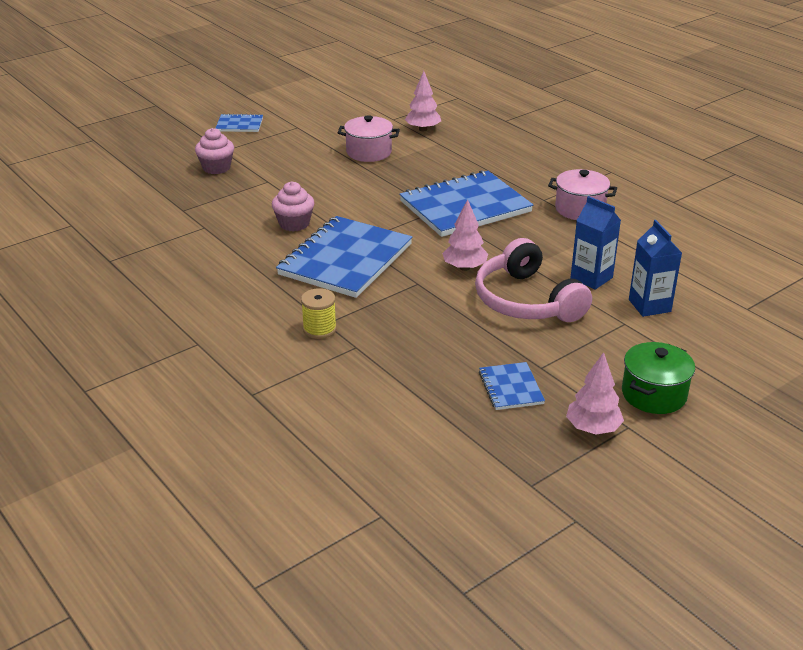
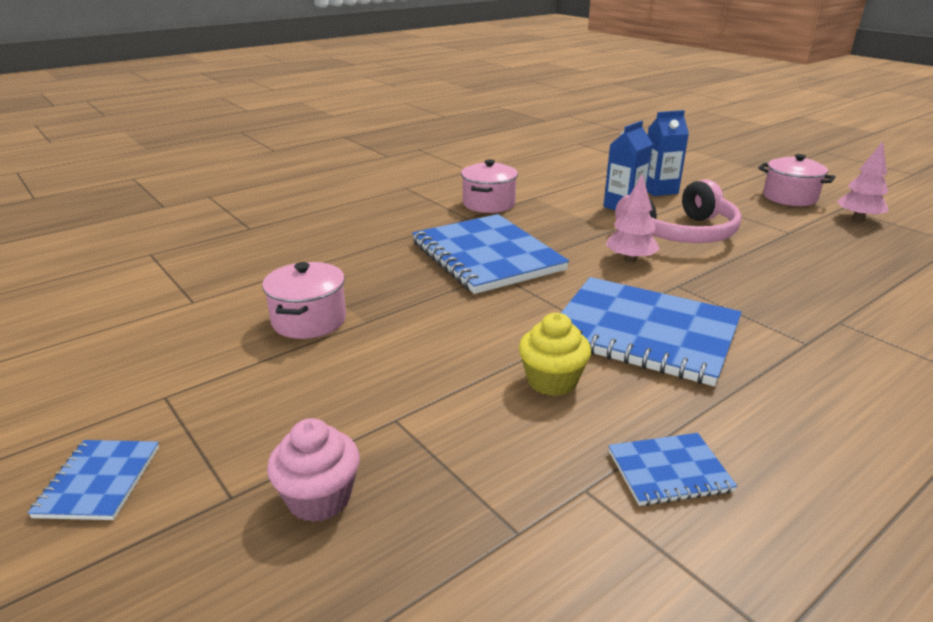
camera: 90 degrees left, 5 degrees down
(294, 224) = (552, 381): pink cupcake -> yellow cupcake
(319, 329) = (824, 347): yellow spool -> none
(423, 129) = (246, 279): pink tree -> none
(511, 388) = (834, 245): blue notebook -> blue notebook (669, 471)
(654, 394) = (789, 197): green pot -> pink pot

